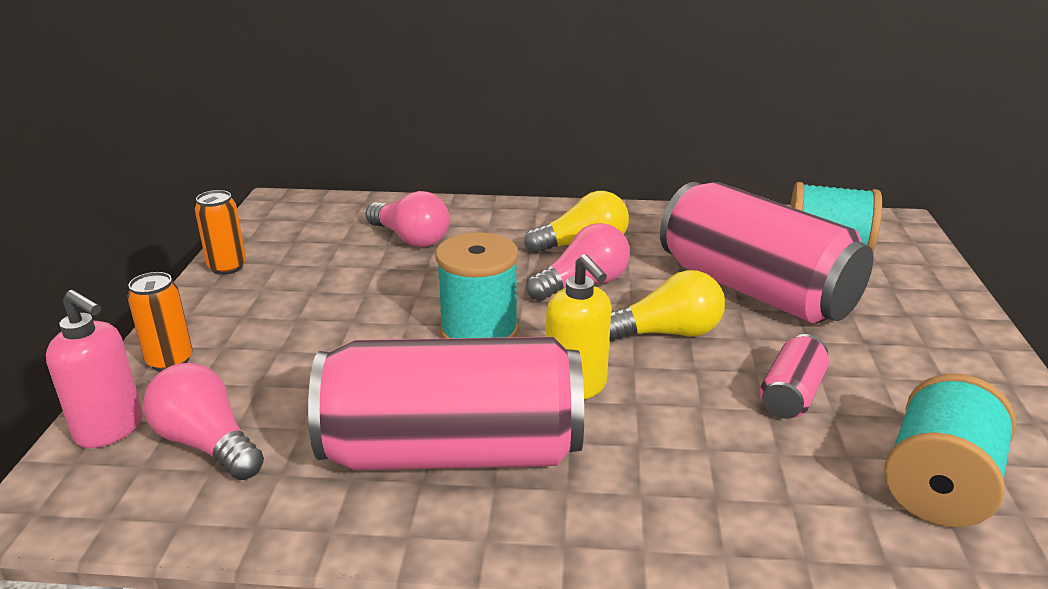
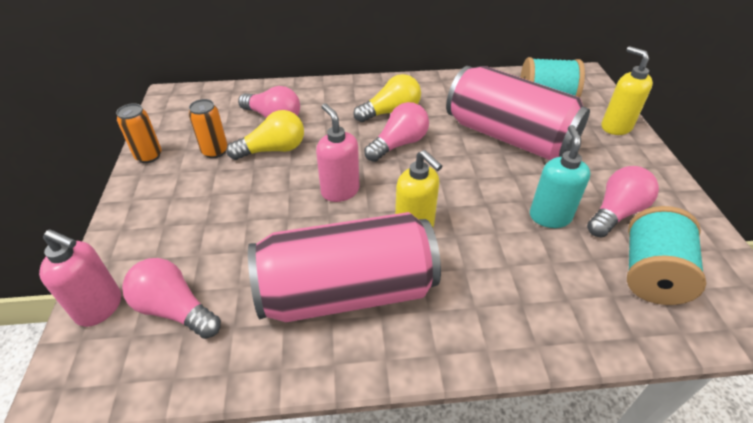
camera: 10 degrees left, 15 degrees up
(170, 361) = (128, 242): orange can -> orange can (215, 151)
(479, 331) = (340, 191): turquoise spool -> pink soap dispenser
(667, 333) = (462, 177): yellow light bulb -> yellow light bulb (273, 150)
(791, 395) = (549, 216): pink can -> turquoise soap dispenser
(902, 401) = (616, 213): none -> pink light bulb
(933, 292) = (615, 127): none -> yellow soap dispenser

